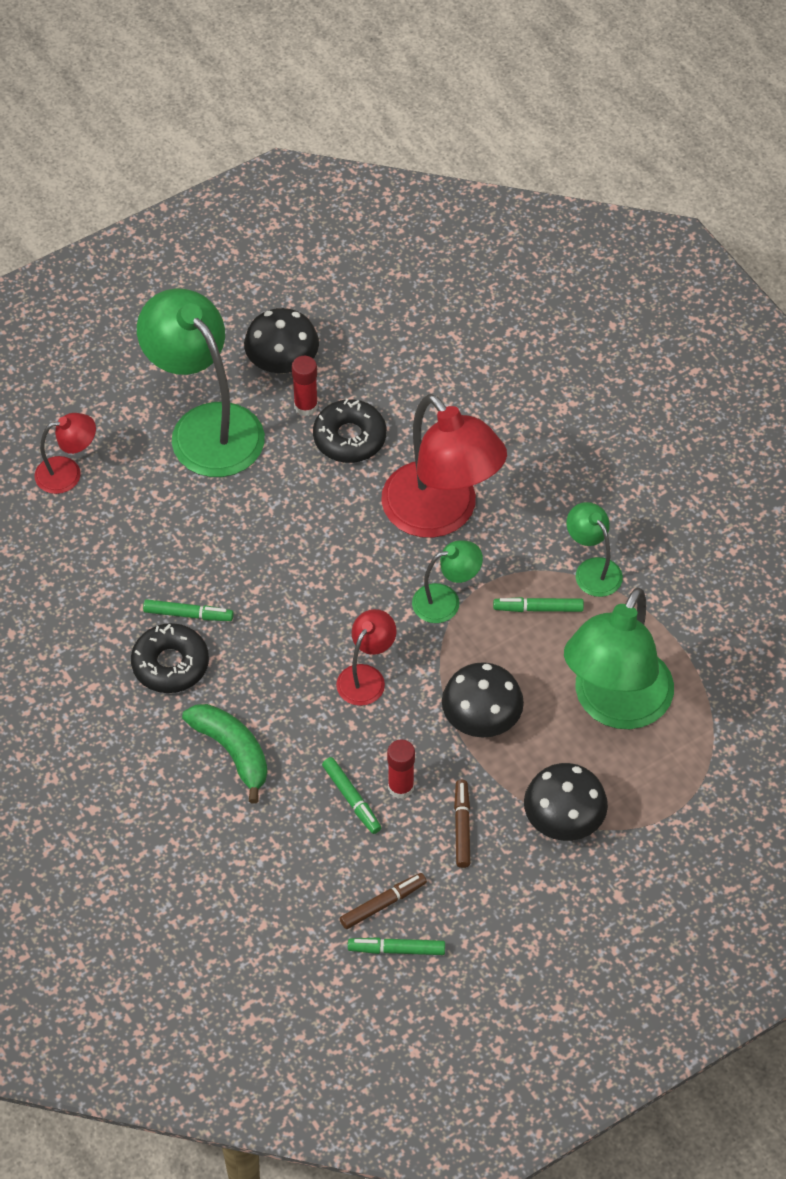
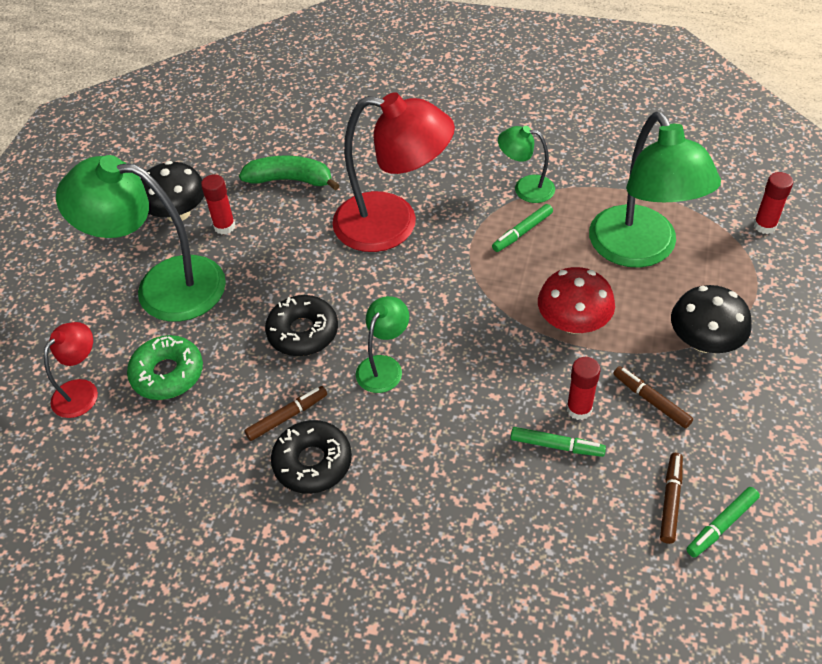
camera: 40 degrees left, 5 degrees down
(139, 508) = (167, 374): none -> green donut
(188, 614) = (287, 417): green marker -> brown marker
(232, 752) = (432, 486): green banana -> green banana (290, 180)
(349, 438) = (277, 224): black donut -> black donut (303, 332)
(366, 677) = (465, 357): red lamp -> none
(446, 600) = (459, 270): green lamp -> green lamp (384, 366)
(481, 719) = (573, 322): black mushroom -> red mushroom
(751, 772) = (764, 226): none -> red glue stick

